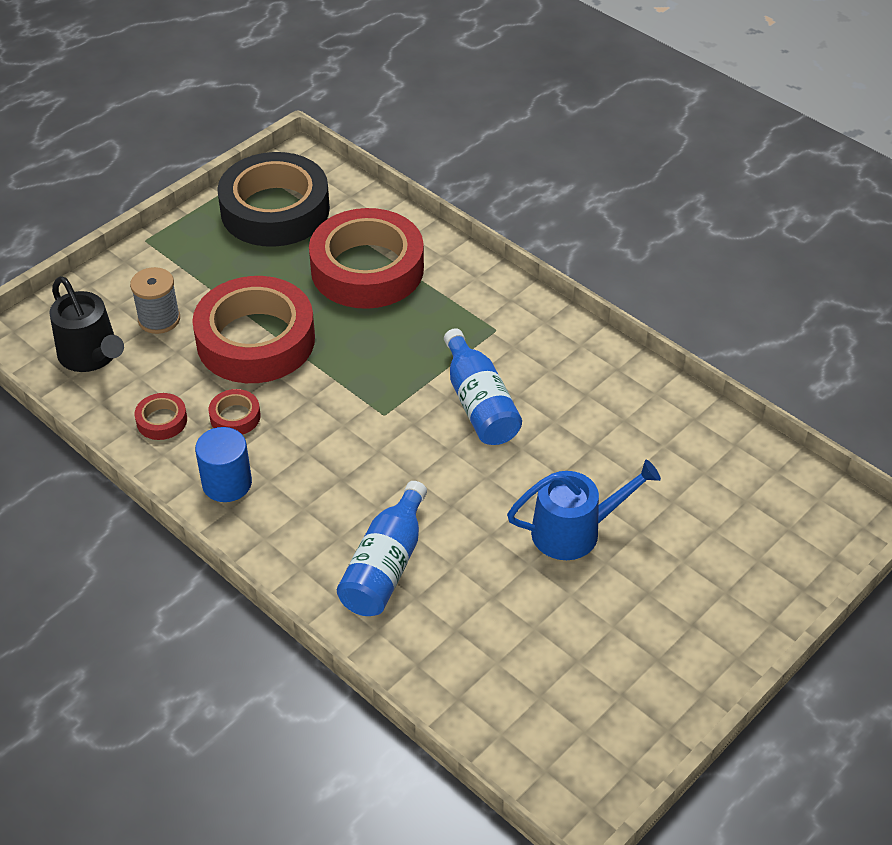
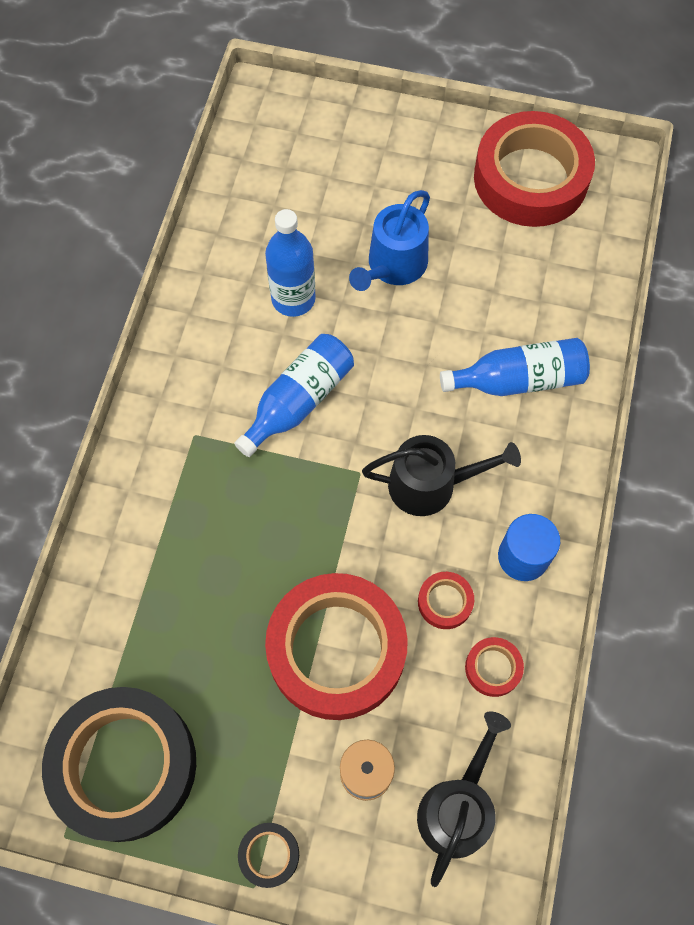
camera: 120 degrees left, 20 degrees up
(156, 253) = (269, 855): none -> black tape
(337, 454) = (430, 484): none -> black watering can
(367, 269) = (171, 603): red tape -> red tape (530, 178)
(574, 531) = (393, 266): blue watering can -> blue watering can turned 105 degrees counterclockwise
(586, 442) = (293, 299): none -> blue bottle

